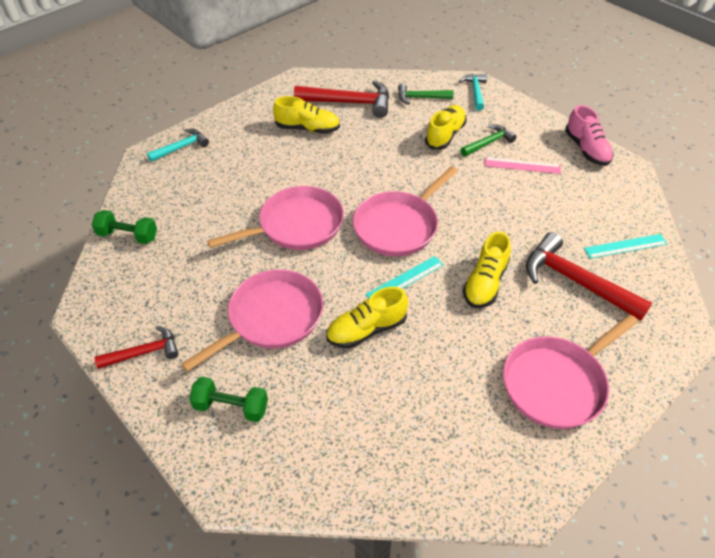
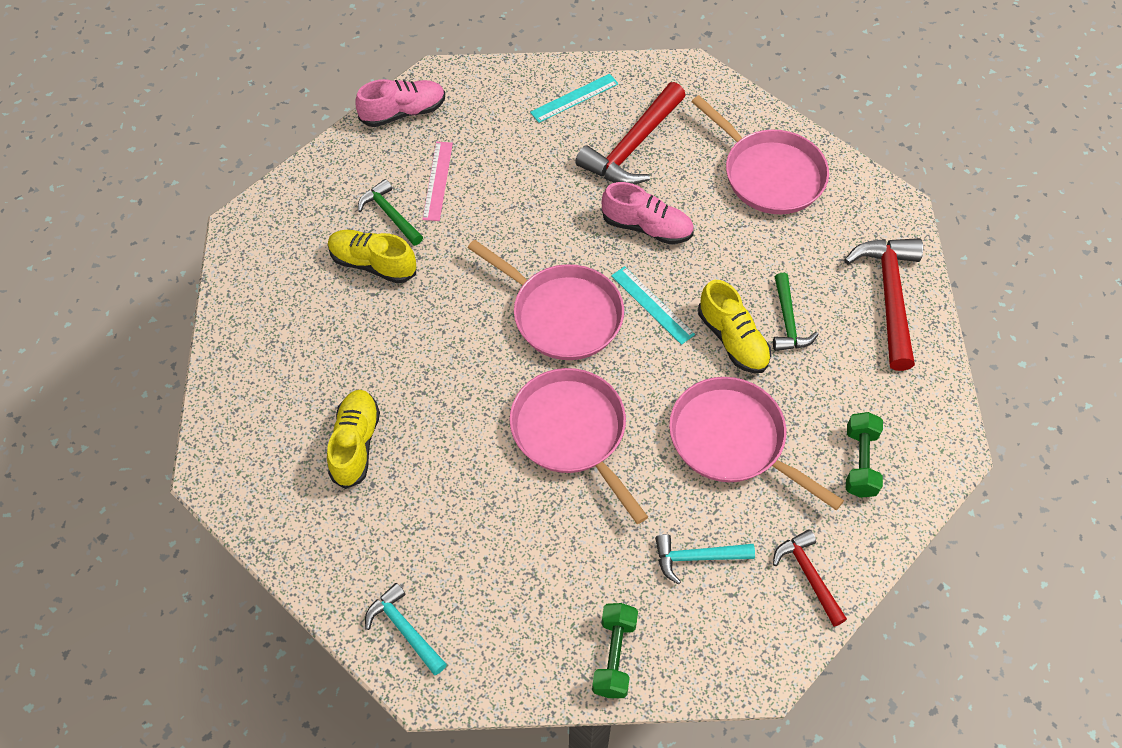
camera: 95 degrees left, 10 degrees up
(349, 103) = (287, 391): red hammer -> red hammer (889, 297)
(421, 98) = (279, 295): green hammer -> green hammer (788, 321)
(475, 92) = (267, 225): turquoise hammer -> turquoise hammer (697, 557)
(485, 283) = (647, 227): yellow shoe -> pink shoe
(625, 246) = (574, 98): turquoise ruler -> turquoise ruler turned 75 degrees clockwise

